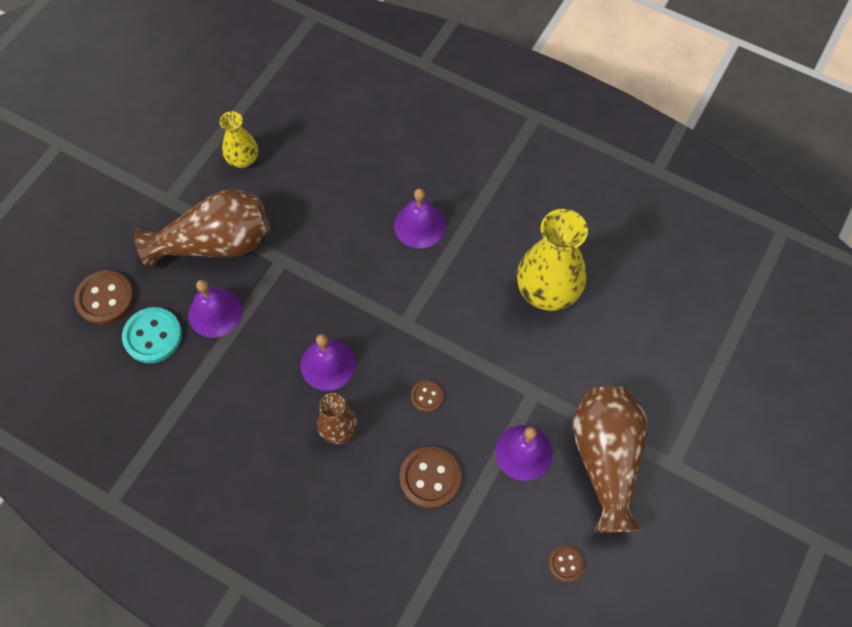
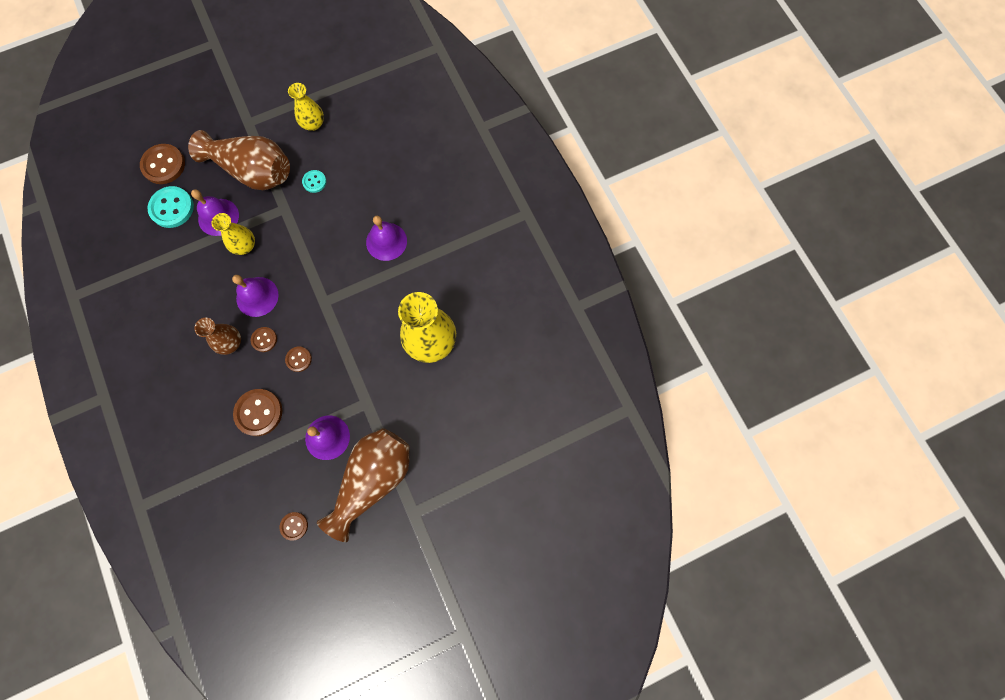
camera: 35 degrees right, 10 degrees up
(270, 323) = (245, 246): none -> yellow vase
(293, 214) = (314, 182): none -> turquoise button
(373, 402) = (264, 339): none -> brown button

